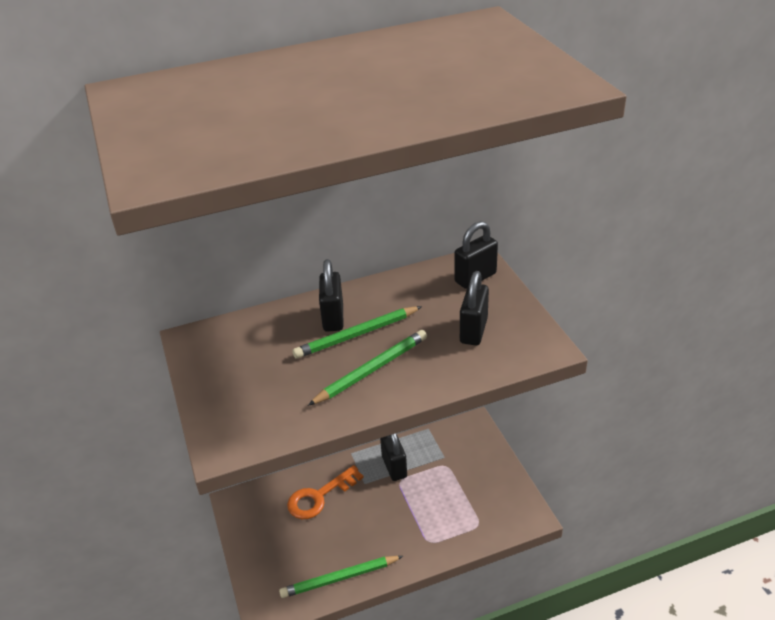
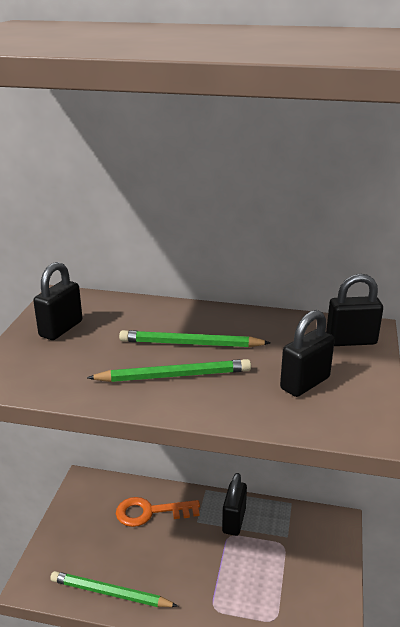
camera: 30 degrees right, 10 degrees down
(333, 318) = (185, 324): black padlock -> black padlock (61, 329)

